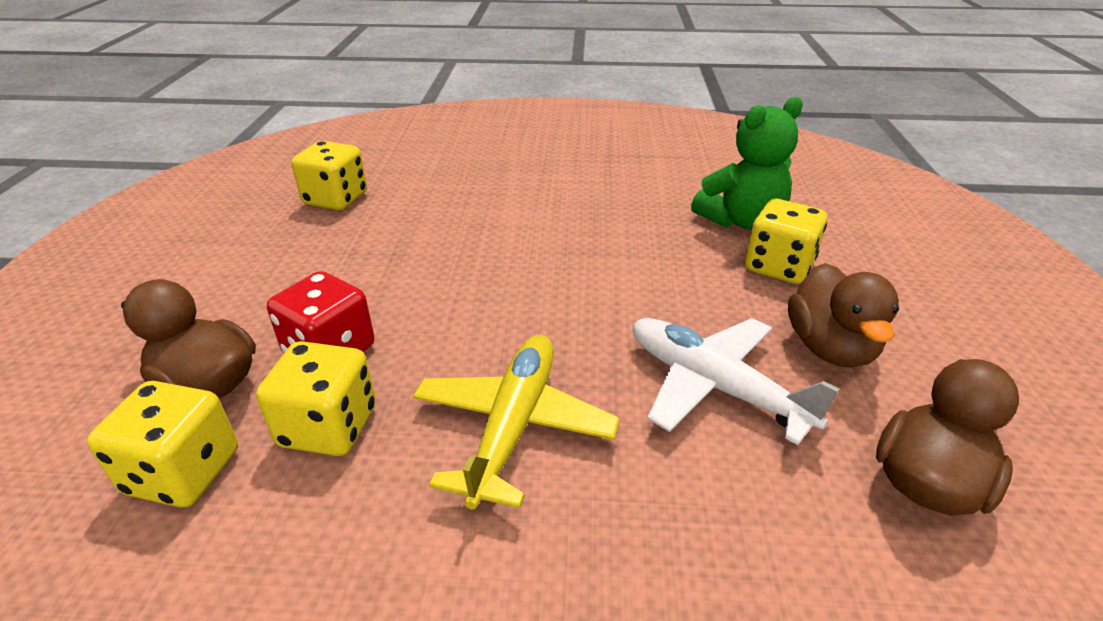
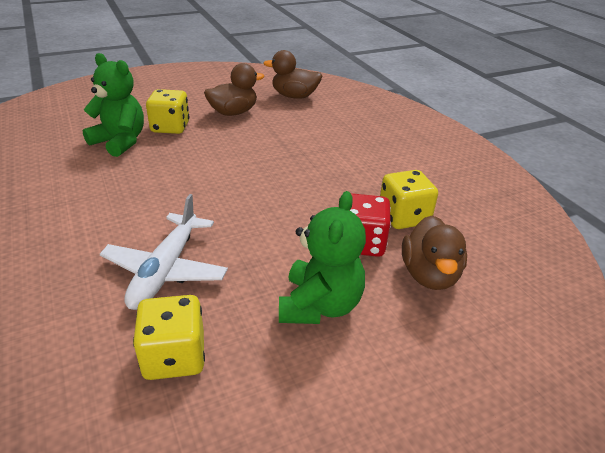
camera: 120 degrees left, 0 degrees up
(183, 472) = (471, 246): yellow dice -> none
(286, 280) = (319, 305): none -> green teddy bear
(513, 426) = (350, 170): yellow plane -> none
(714, 386) = (281, 132): white plane -> white plane (166, 270)

